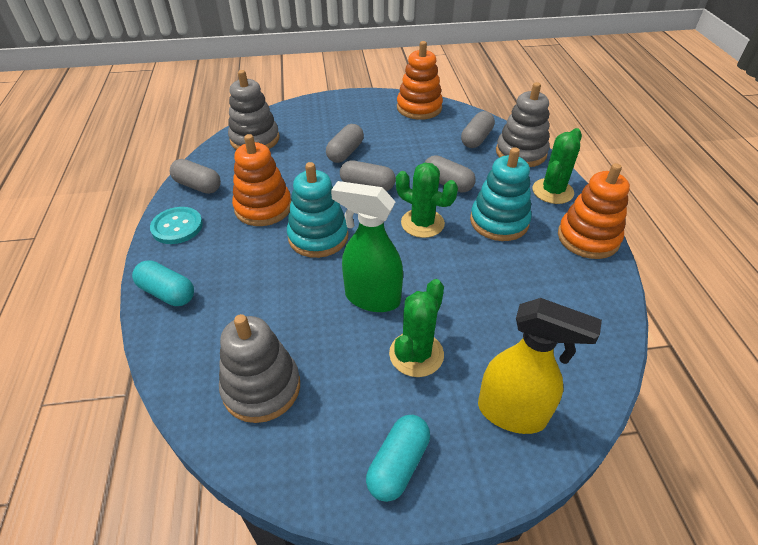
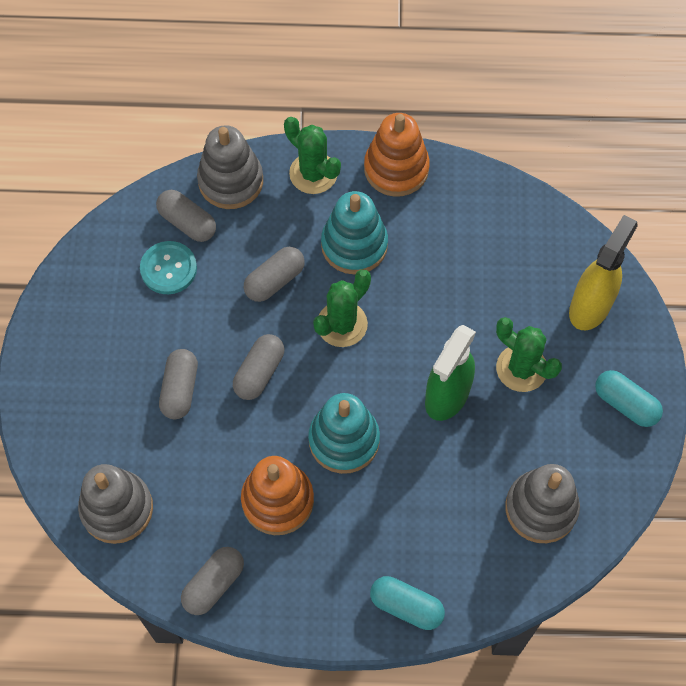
camera: 80 degrees left, 20 degrees up
(167, 293) = (406, 606): turquoise capsule -> turquoise capsule turned 75 degrees clockwise
(177, 227) = (294, 605): turquoise button -> turquoise button (168, 269)
(345, 152) = (180, 389): grey capsule -> grey capsule turned 60 degrees clockwise
(419, 108) = (90, 275): orange stacking toy -> none

